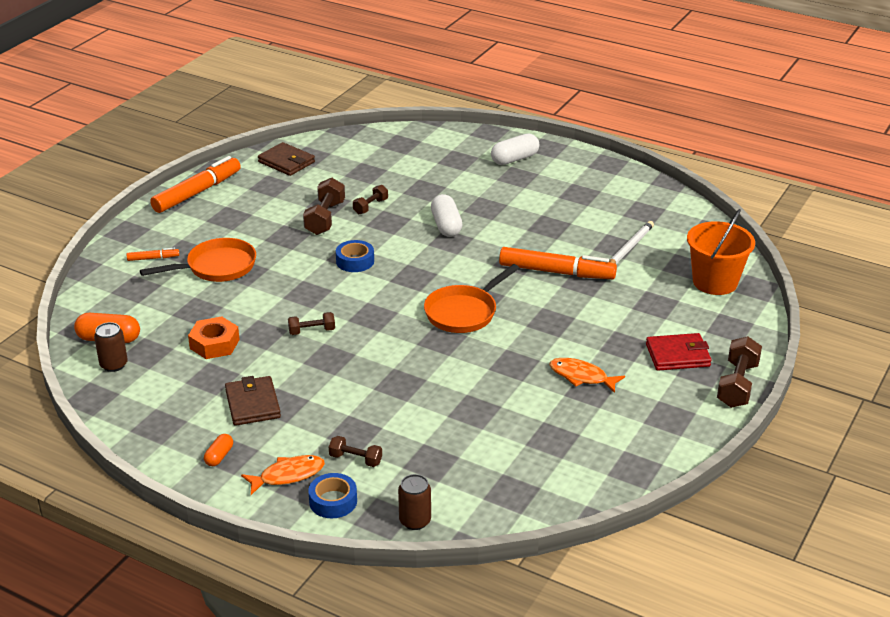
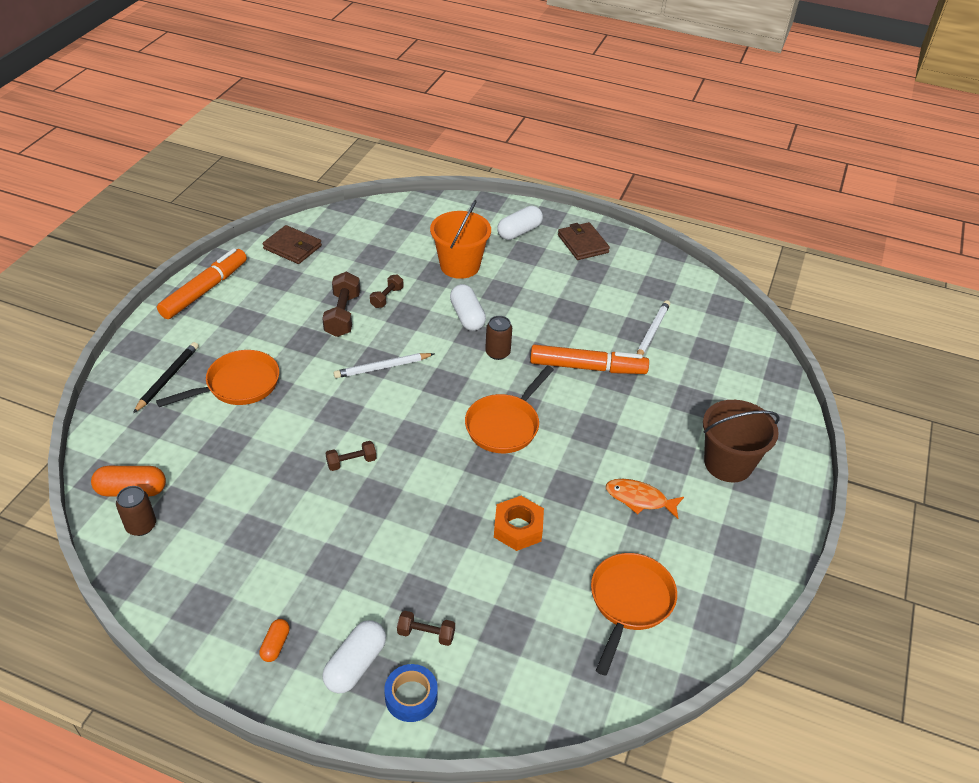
camera: 10 degrees left, 10 degrees up
(153, 258) = (168, 378): orange marker -> black pencil
(214, 344) = (249, 488): orange nut -> orange nut (518, 528)
(252, 404) = (302, 567): brown wallet -> brown wallet (582, 244)
(288, 475) = (356, 665): orange fish -> white capsule
(355, 261) = (382, 367): blue tape -> white pencil
(415, 521) = (505, 715): brown can -> brown can (497, 353)
(551, 452) = (629, 603): none -> orange pan
(677, 355) = (728, 463): red wallet -> brown bucket
(715, 282) = (742, 369): orange bucket -> orange bucket (460, 266)
(737, 385) = (794, 496): brown dumbbell -> none

